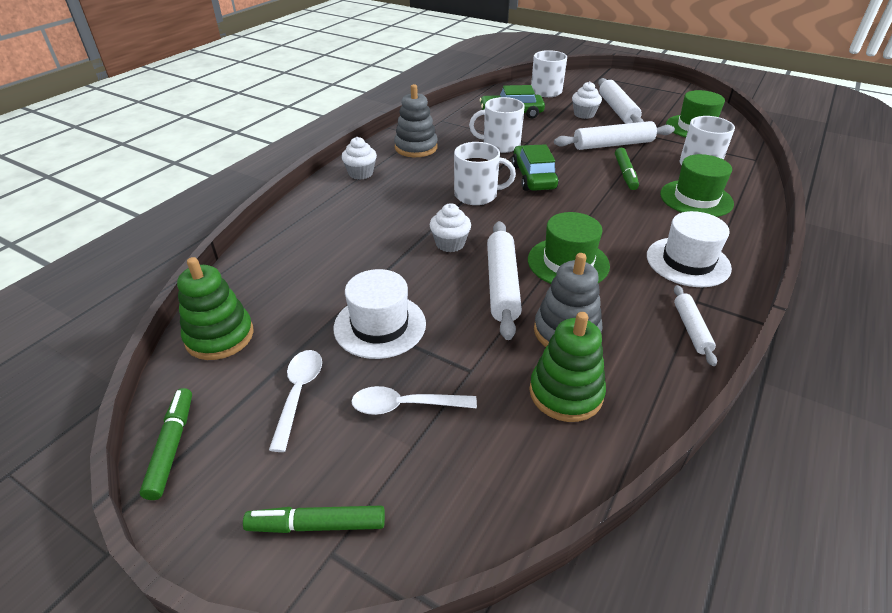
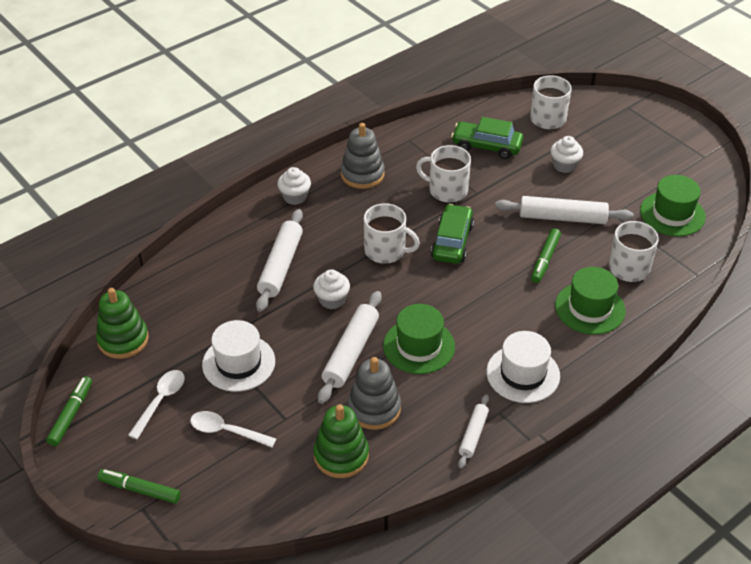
camera: 20 degrees right, 5 degrees up
(617, 110) = (606, 167): white rolling pin -> white rolling pin (280, 266)

